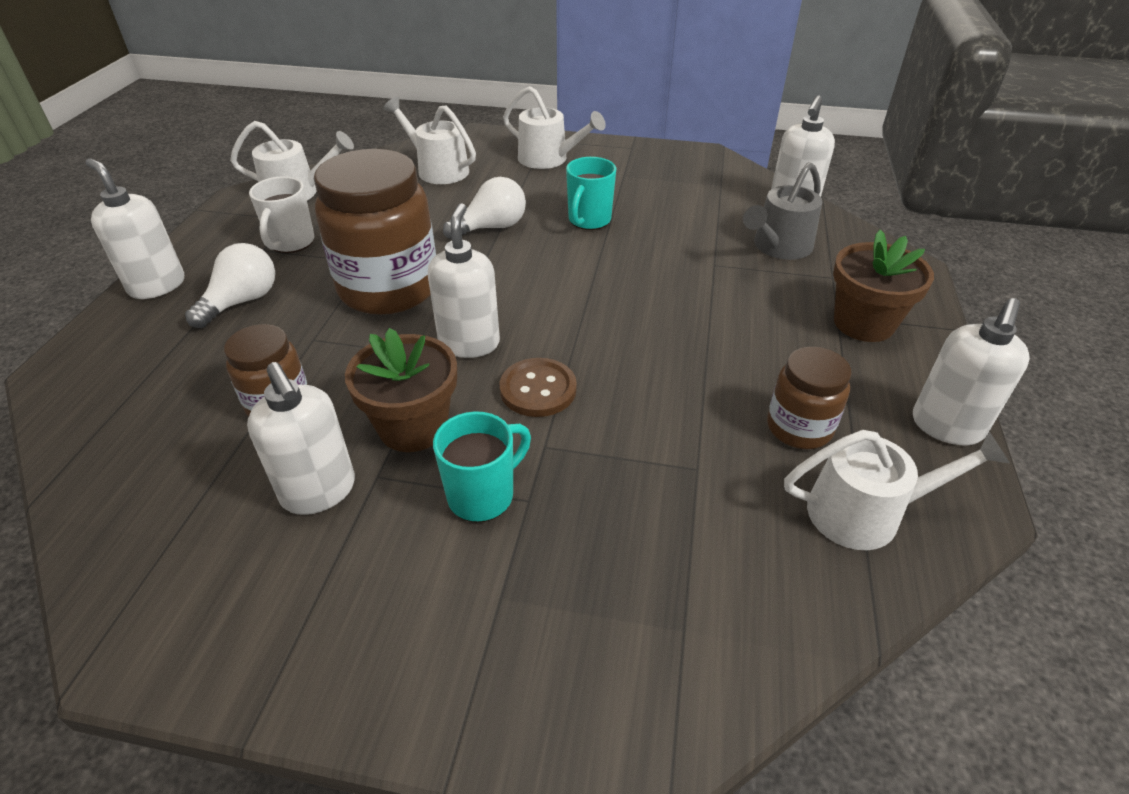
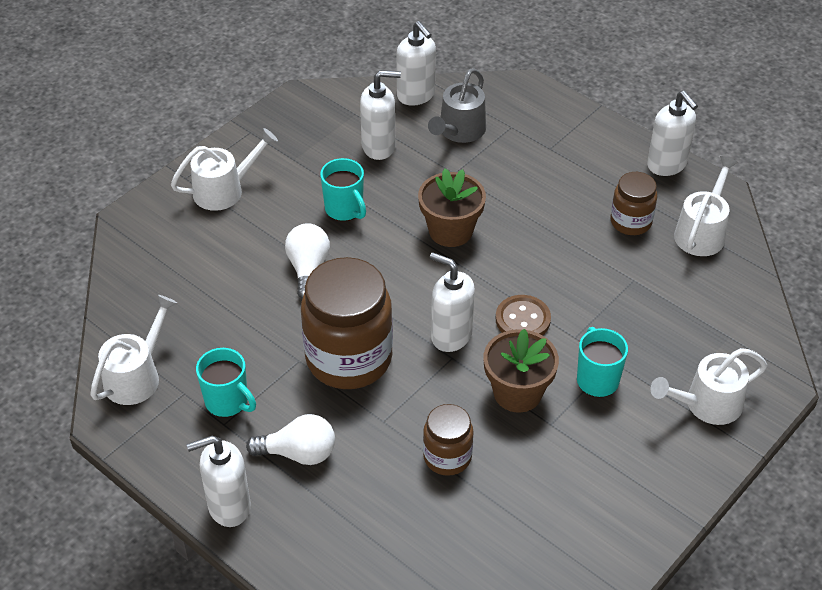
camera: 60 degrees left, 5 degrees up
(242, 301) = (298, 453): white light bulb -> white light bulb turned 120 degrees clockwise
(291, 242) = (227, 402): white mug -> turquoise mug
(319, 491) = (547, 455): white soap dispenser -> white soap dispenser (379, 147)
(438, 170) = (178, 267): white watering can -> white watering can (707, 404)
(778, 247) = (459, 131): grey watering can -> grey watering can turned 45 degrees clockwise
(863, 323) = (565, 142): brown flower pot -> brown flower pot (450, 231)

